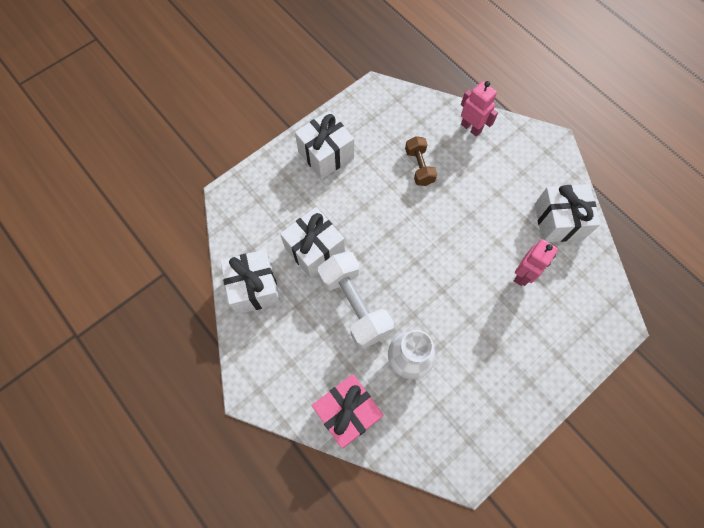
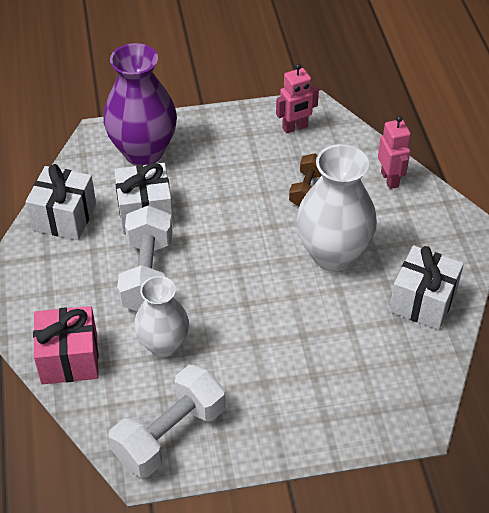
camera: 30 degrees right, 20 degrees down
(274, 194) = (143, 152): none -> purple vase
(326, 154) = (219, 140): white gift -> none
(464, 433) = (170, 434): none -> white dumbbell
(474, 214) = (333, 254): none -> white vase
(523, 275) = (343, 330): pink robot -> pink robot (295, 127)

